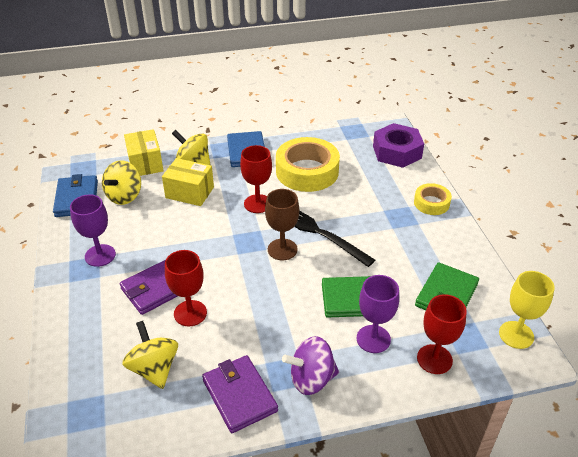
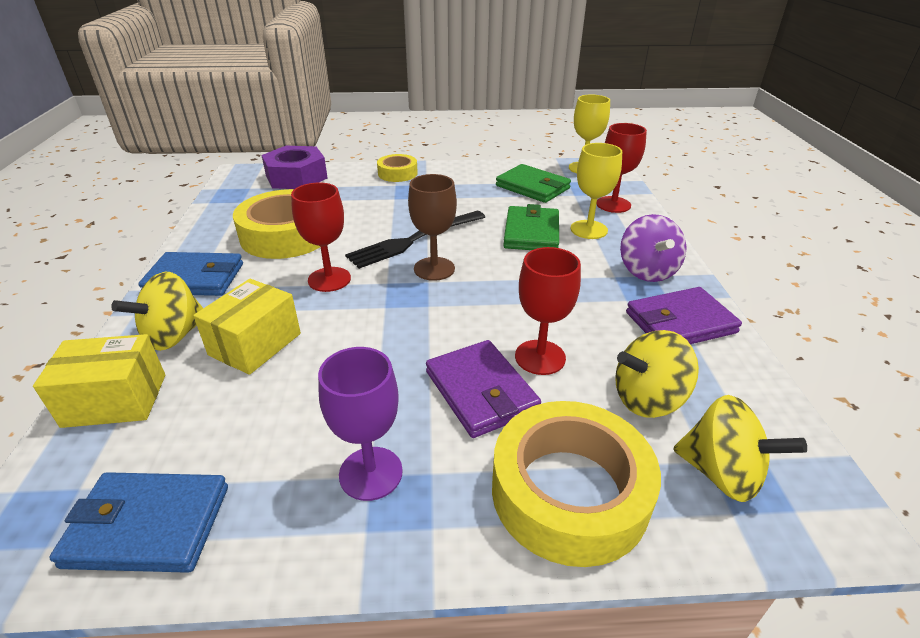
camera: 80 degrees left, 5 degrees down
(85, 330) = (569, 492): none -> yellow tape
(124, 196) = (202, 434): yellow spinning top -> yellow spinning top (721, 473)
(373, 339) = (589, 229): purple goblet -> yellow goblet

